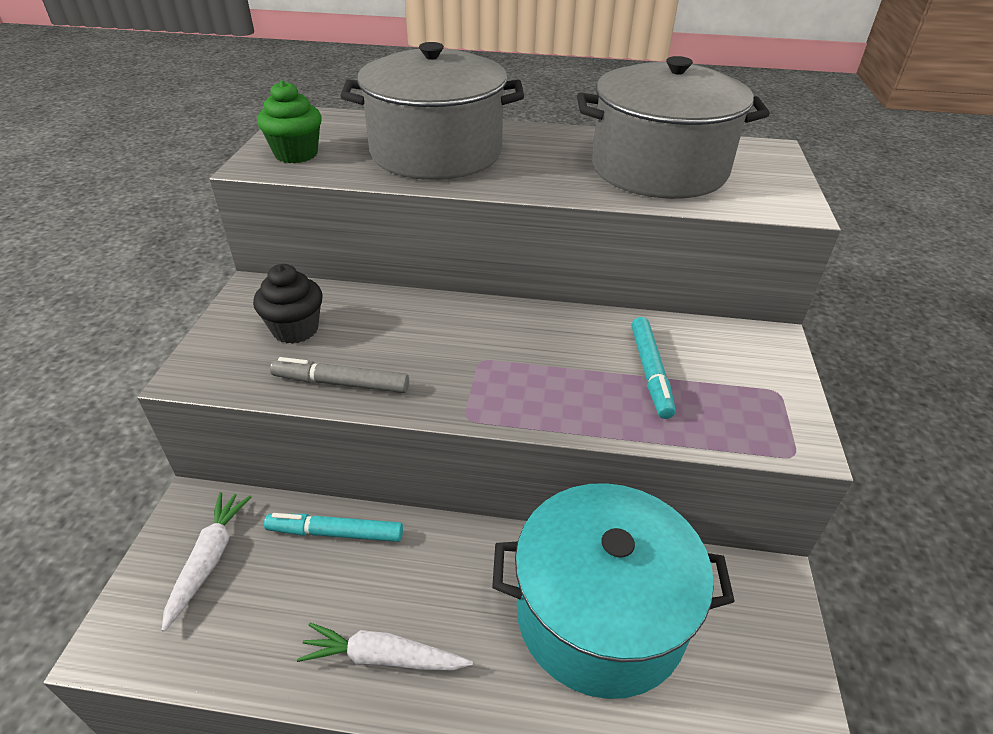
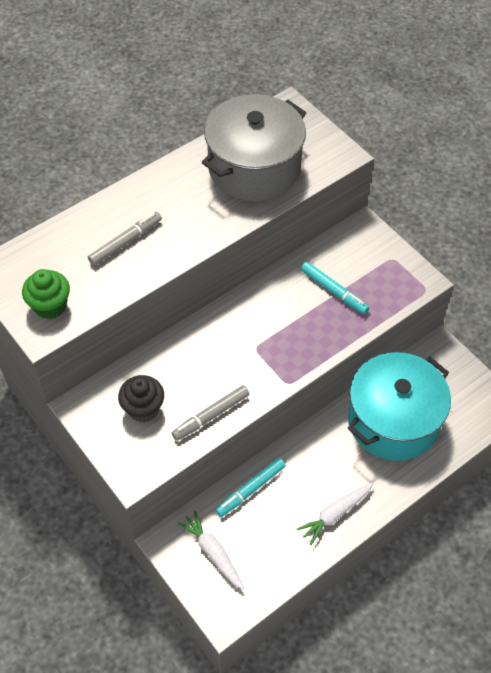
camera: 45 degrees left, 15 degrees up
(436, 152) = (126, 242): grey pot -> grey marker

